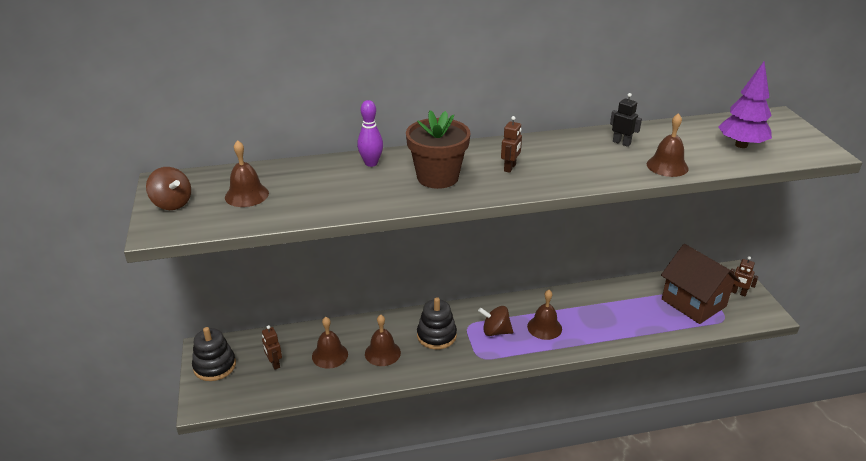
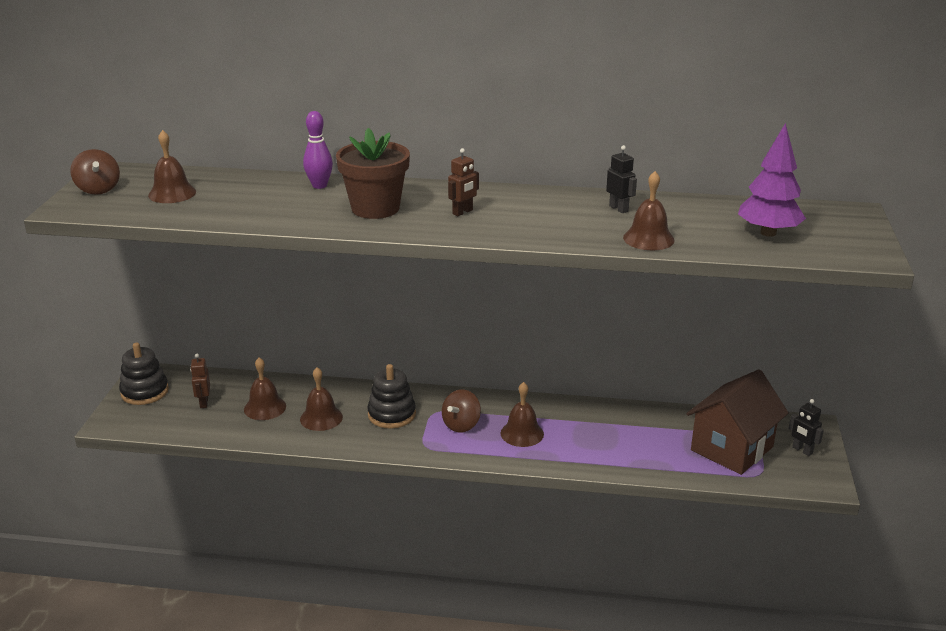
camera: 20 degrees right, 5 degrees down
(495, 331) = (461, 425): brown spinning top -> brown spinning top turned 90 degrees counterclockwise
(693, 303) = (731, 448): brown house -> brown house turned 60 degrees clockwise
(738, 293) = (802, 450): brown robot -> black robot

